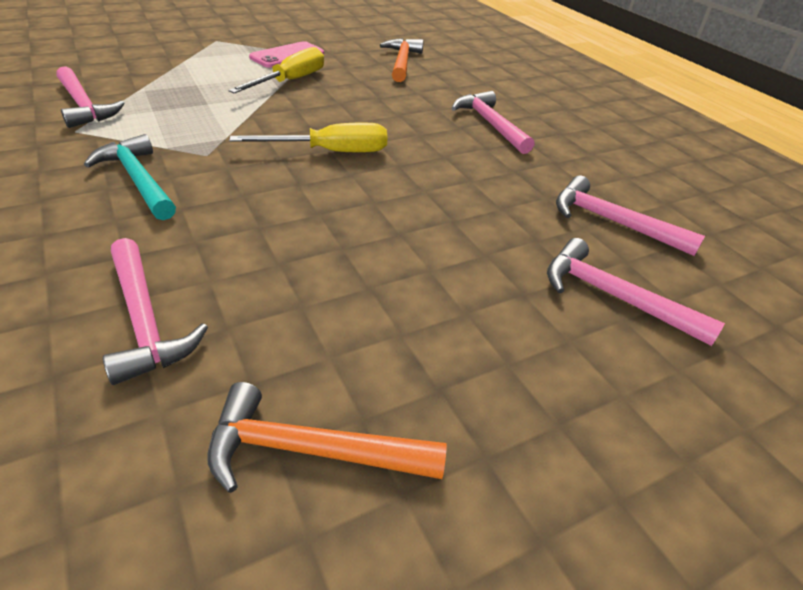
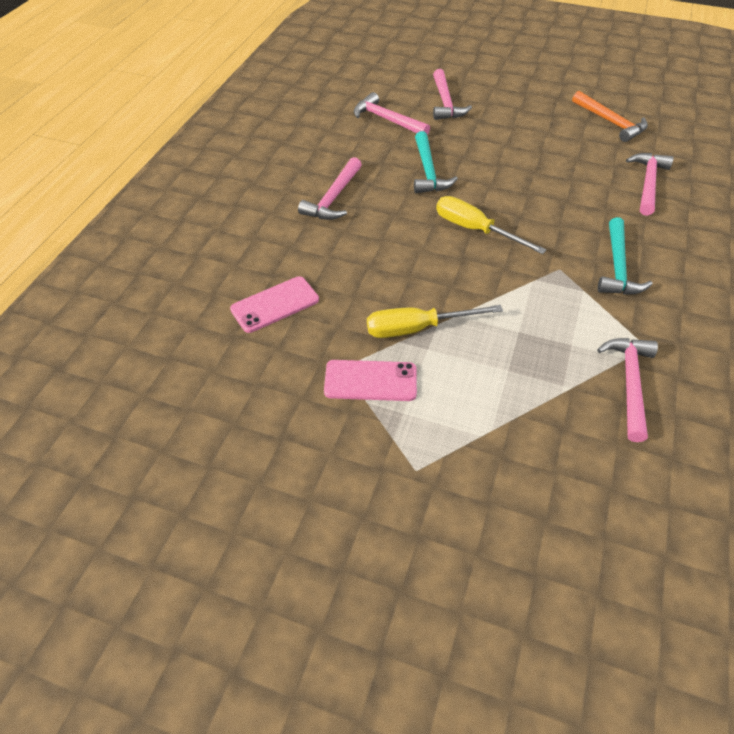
camera: 130 degrees left, 10 degrees up
(402, 62) = (275, 304): orange hammer -> pink phone
(459, 184) = (428, 171): none -> turquoise hammer
(612, 222) = (387, 120): pink hammer -> pink hammer turned 135 degrees clockwise

